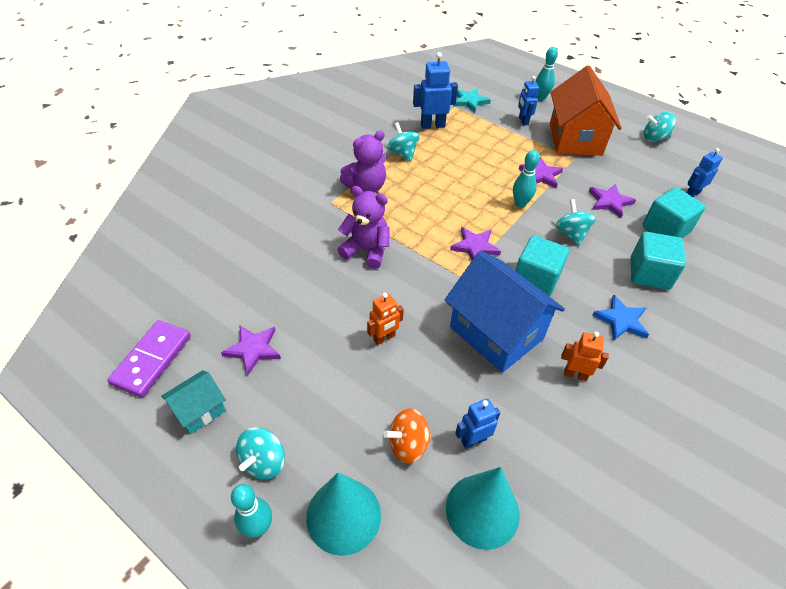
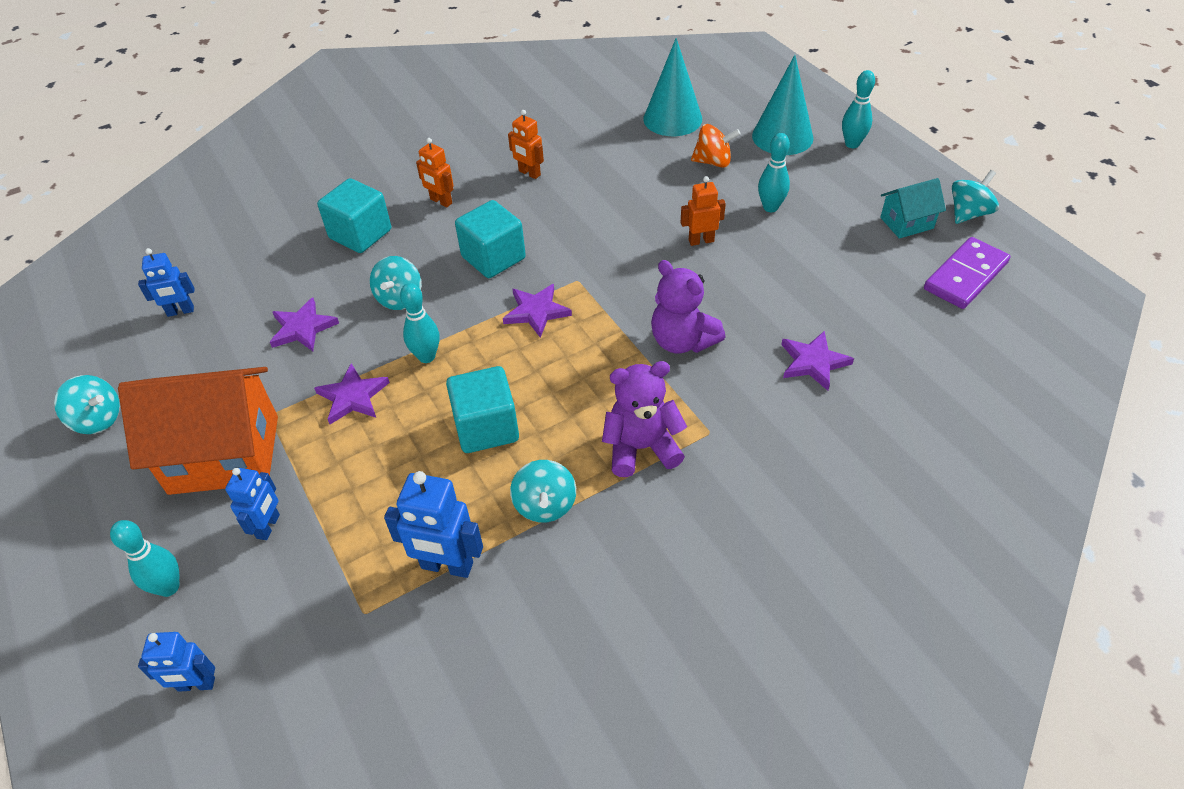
camera: 155 degrees left, 0 degrees up
(253, 349) = (849, 261): purple star -> purple star (813, 362)
(264, 462) = (844, 177): turquoise spinning top -> turquoise spinning top (968, 214)
(333, 394) = (770, 207): none -> turquoise bowling pin
(470, 101) = (321, 621): turquoise star -> none
(473, 440) = (655, 153): blue robot -> blue robot (196, 685)
(496, 333) = (579, 219): blue house -> none
(575, 139) = (224, 454): orange house -> orange house turned 60 degrees clockwise
(621, 320) = (441, 201): blue star -> orange robot
(665, 229) = (278, 275): turquoise cube -> turquoise cube (486, 427)

